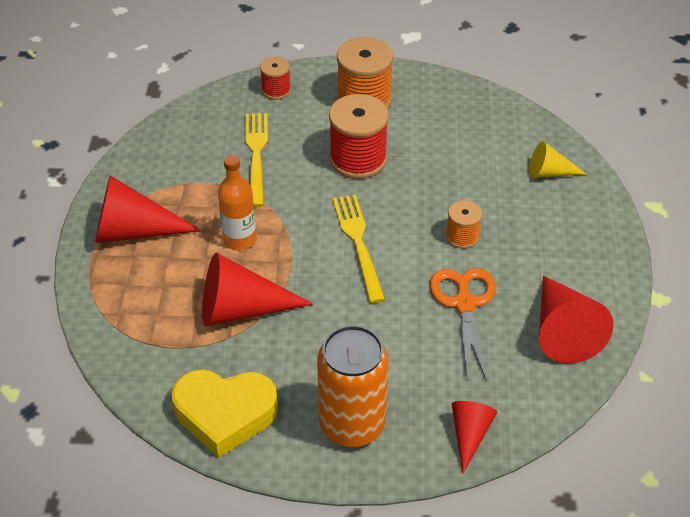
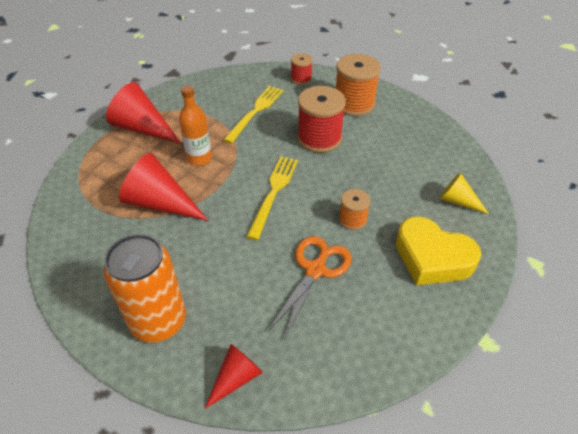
camera: 30 degrees right, 0 degrees up
(225, 414) = (85, 269): yellow heart -> yellow heart (432, 257)
(562, 331) = (378, 329): red cone -> none

